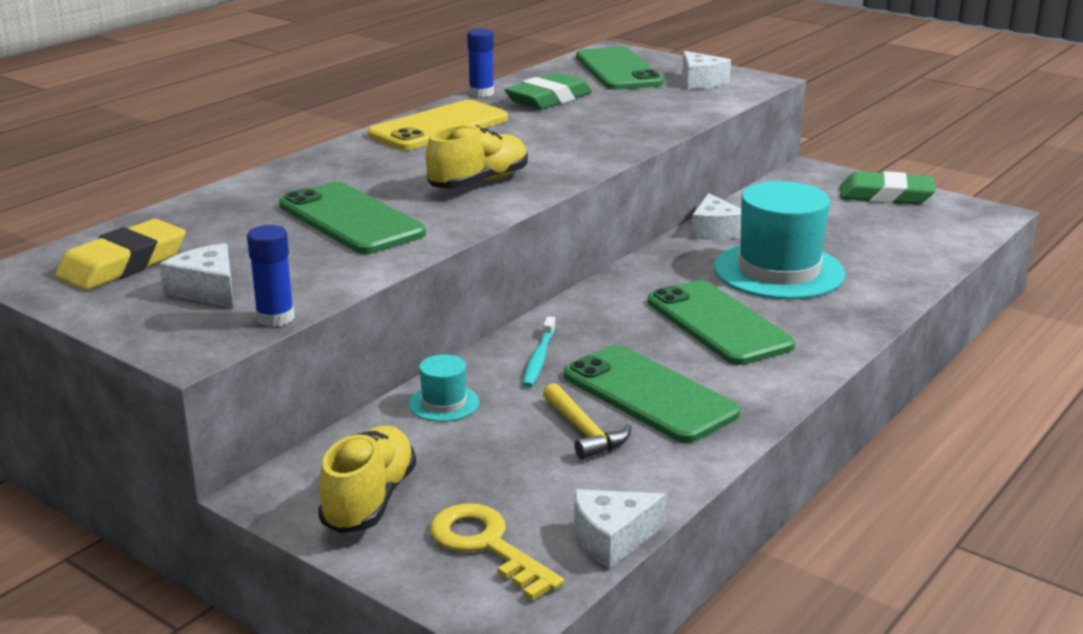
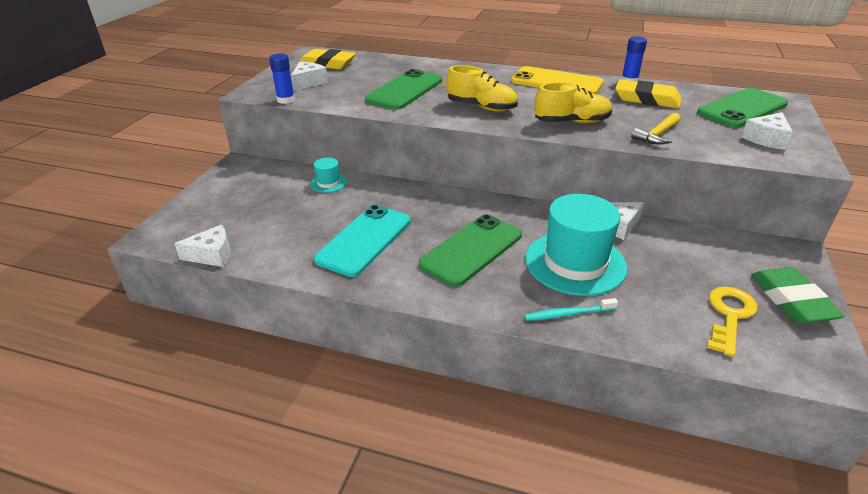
camera: 70 degrees right, 10 degrees up
(369, 500) = (236, 185): yellow shoe -> yellow shoe (572, 122)
(487, 546) = (203, 221): yellow key -> yellow key (729, 315)
(539, 359) = (388, 198): turquoise toothbrush -> turquoise toothbrush (568, 314)
(548, 99) = (647, 99): green eraser -> yellow eraser
(584, 432) = (314, 227): yellow hammer -> yellow hammer (657, 135)
(612, 539) = (212, 255): white cheese -> white cheese turned 120 degrees clockwise
(649, 394) = (364, 240): green phone -> turquoise phone

